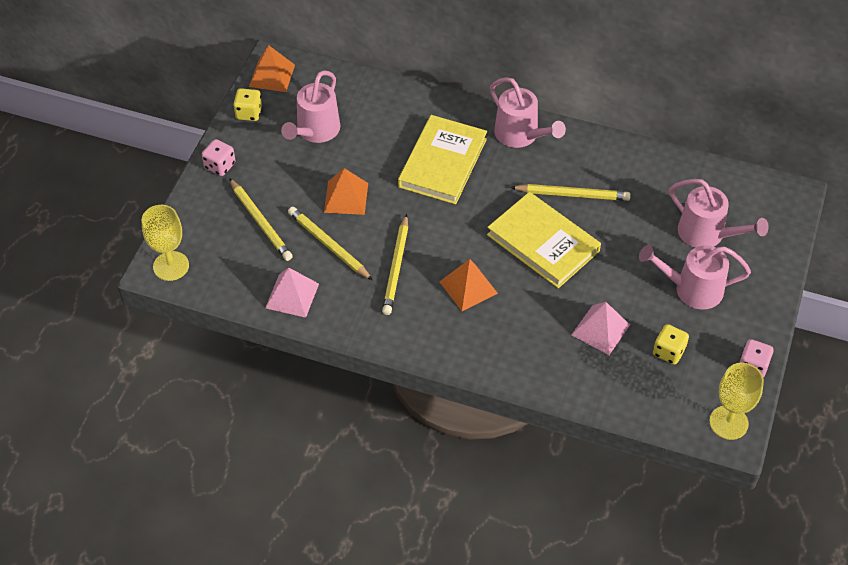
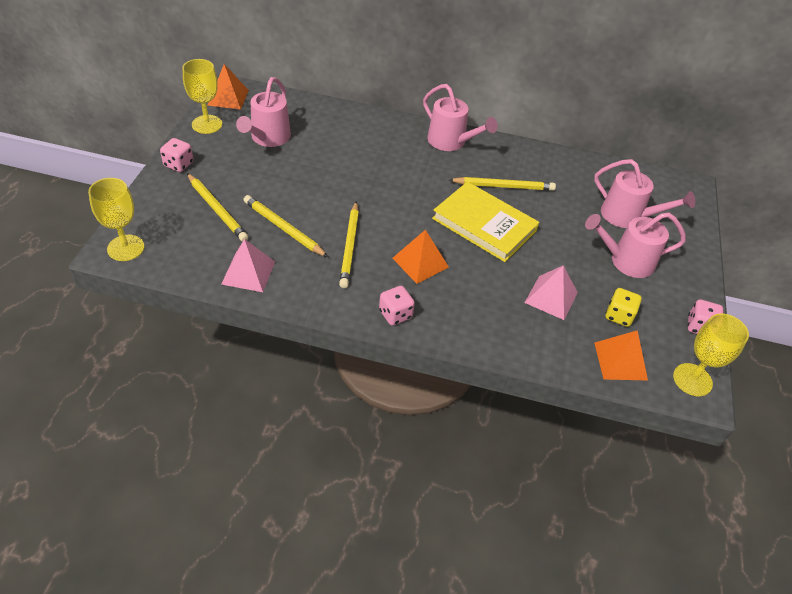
camera: 10 degrees left, 5 degrees down
(249, 113) = (207, 124): yellow dice -> yellow goblet
(346, 197) = (298, 189): orange pyramid -> orange pyramid (620, 361)
(436, 344) = (395, 314): none -> pink dice
(442, 163) = (385, 162): yellow book -> none

